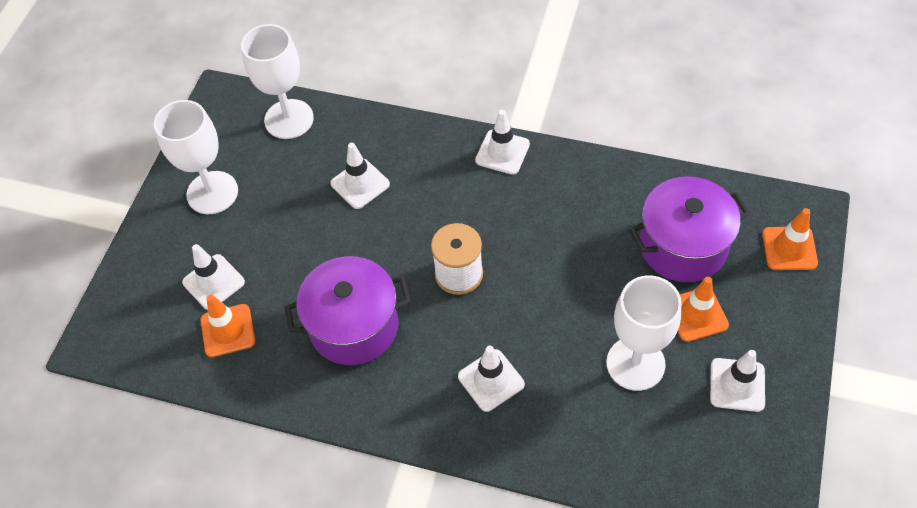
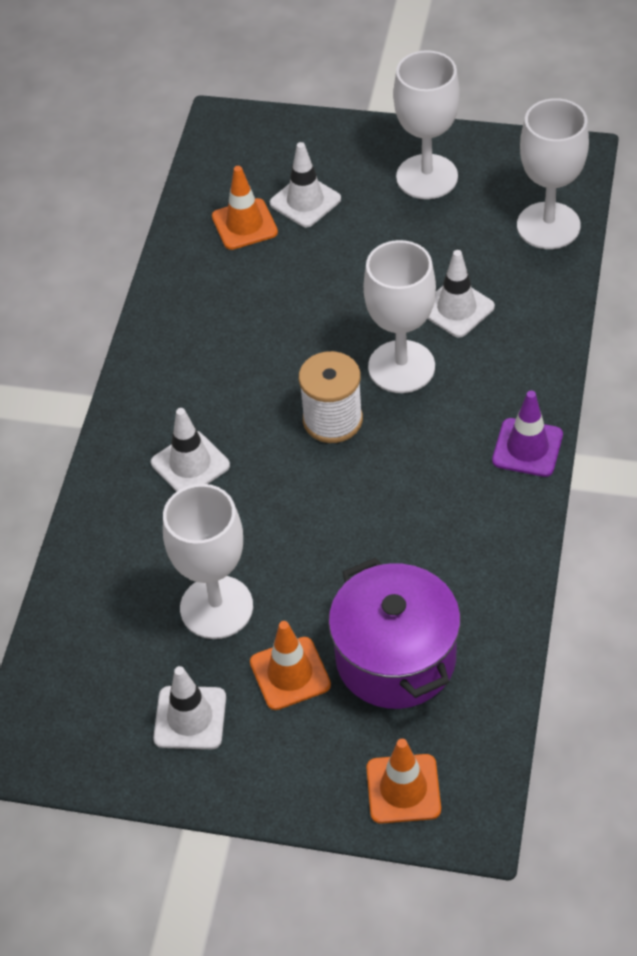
camera: 85 degrees right, 5 degrees down
(354, 326) = (256, 331): purple pot -> none
(412, 224) = (401, 367): none -> white goblet
(502, 152) = (527, 448): white traffic cone -> purple traffic cone

